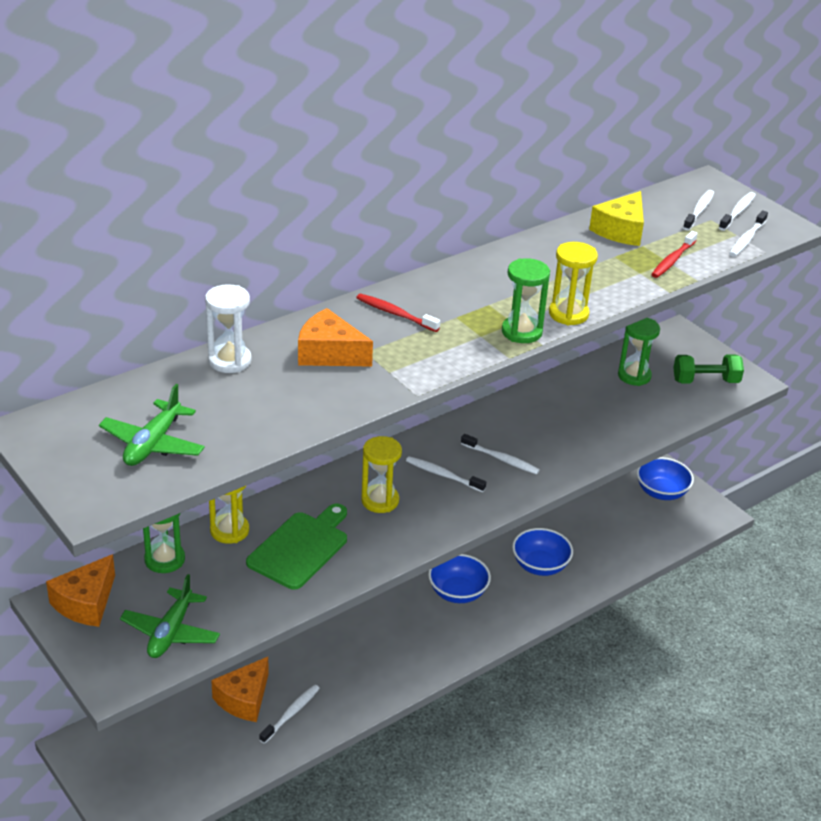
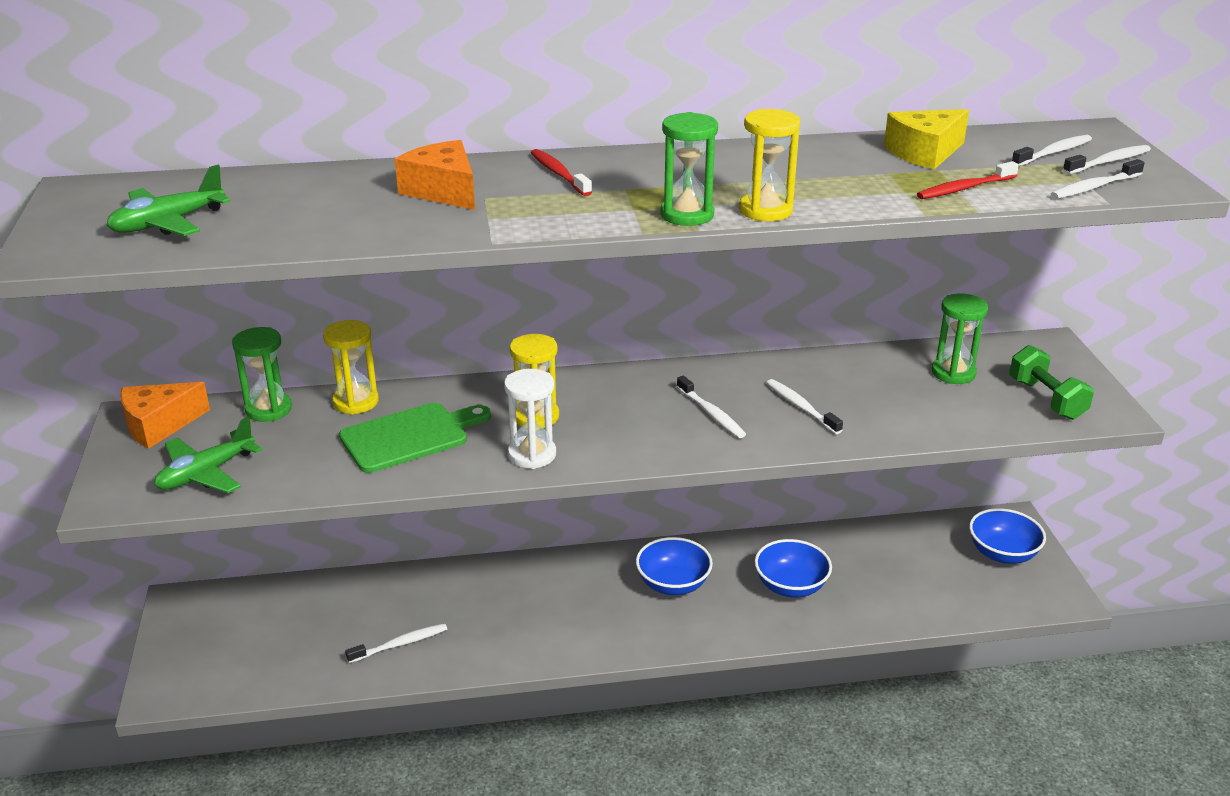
camera: 30 degrees right, 5 degrees down
(229, 361) = (334, 177): white hourglass -> white hourglass (532, 455)
(244, 699) = (366, 614): orange cheese -> none
(443, 475) = (629, 411): white toothbrush -> white toothbrush (801, 407)
(705, 381) = (1046, 399): green dumbbell -> green dumbbell turned 45 degrees clockwise

